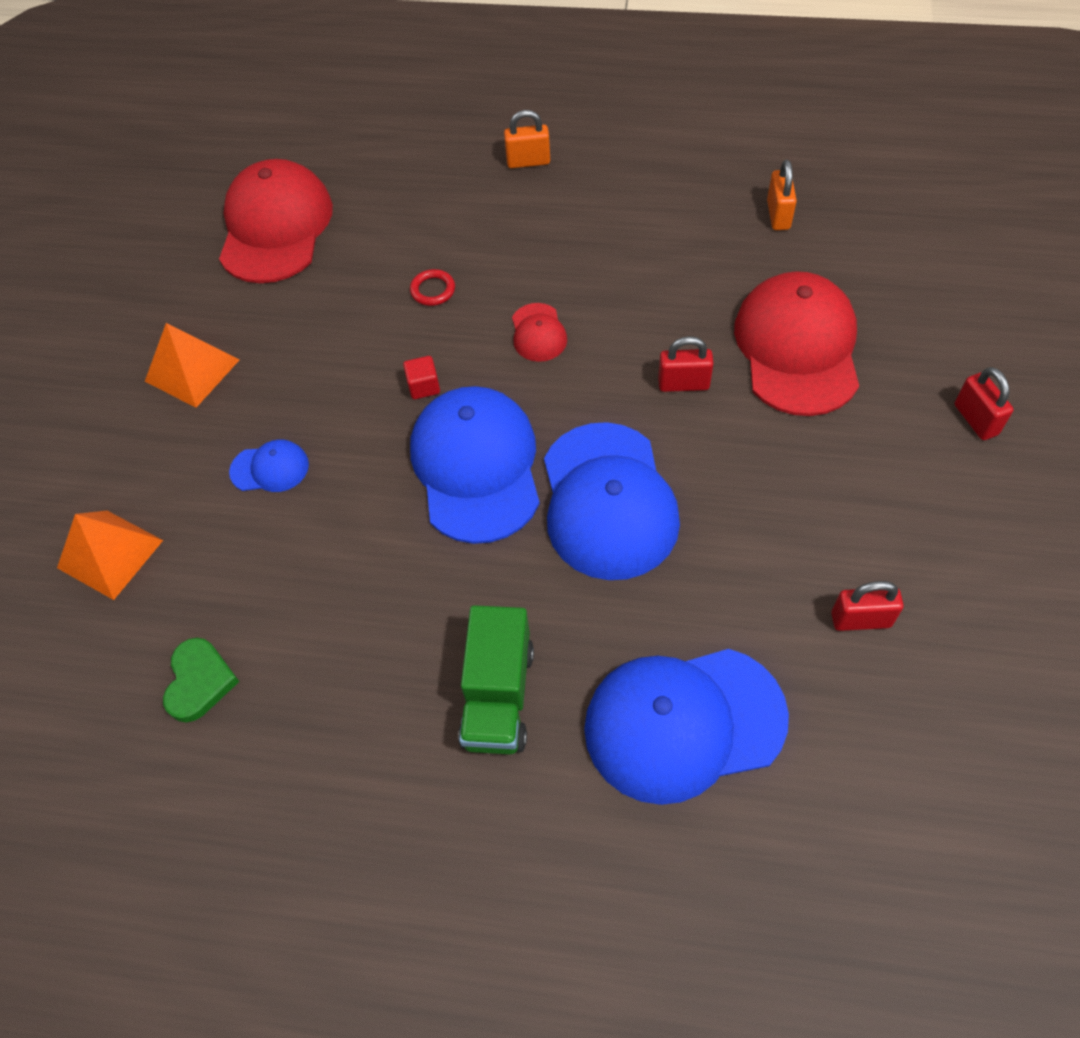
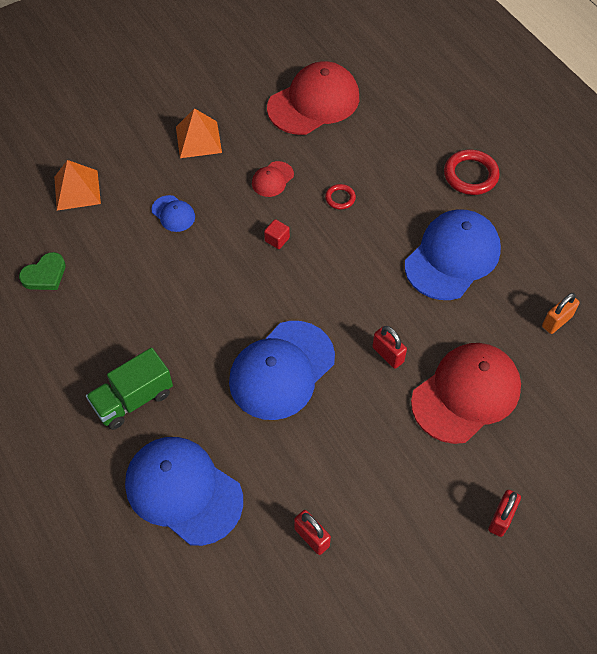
camera: 45 degrees right, 0 degrees up
(476, 466) = (250, 297): blue cap -> blue cap (452, 257)
(528, 161) = (470, 175): orange padlock -> red ring
(538, 333) = (358, 264): red cap -> red cap (272, 179)

